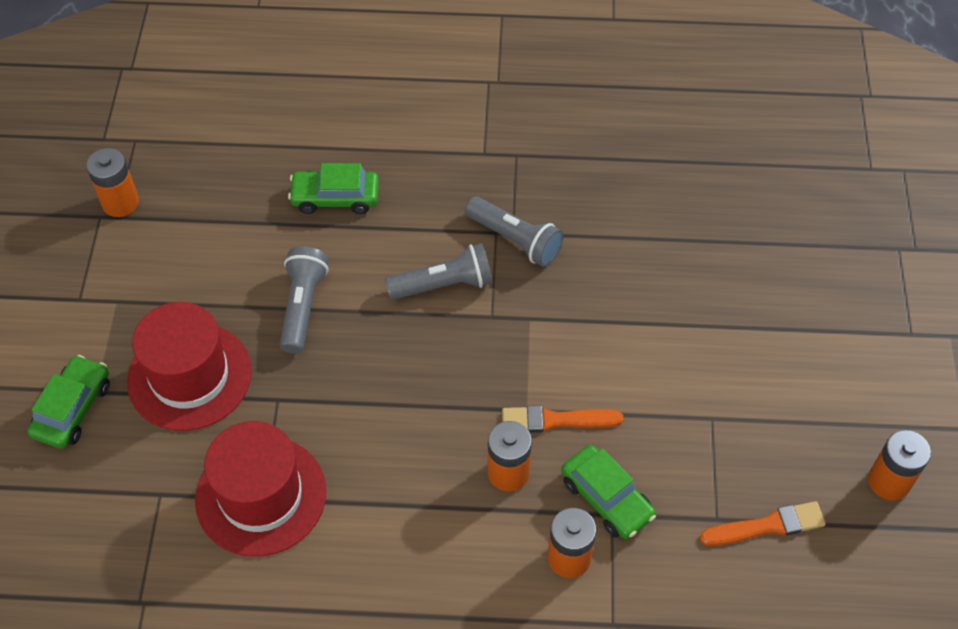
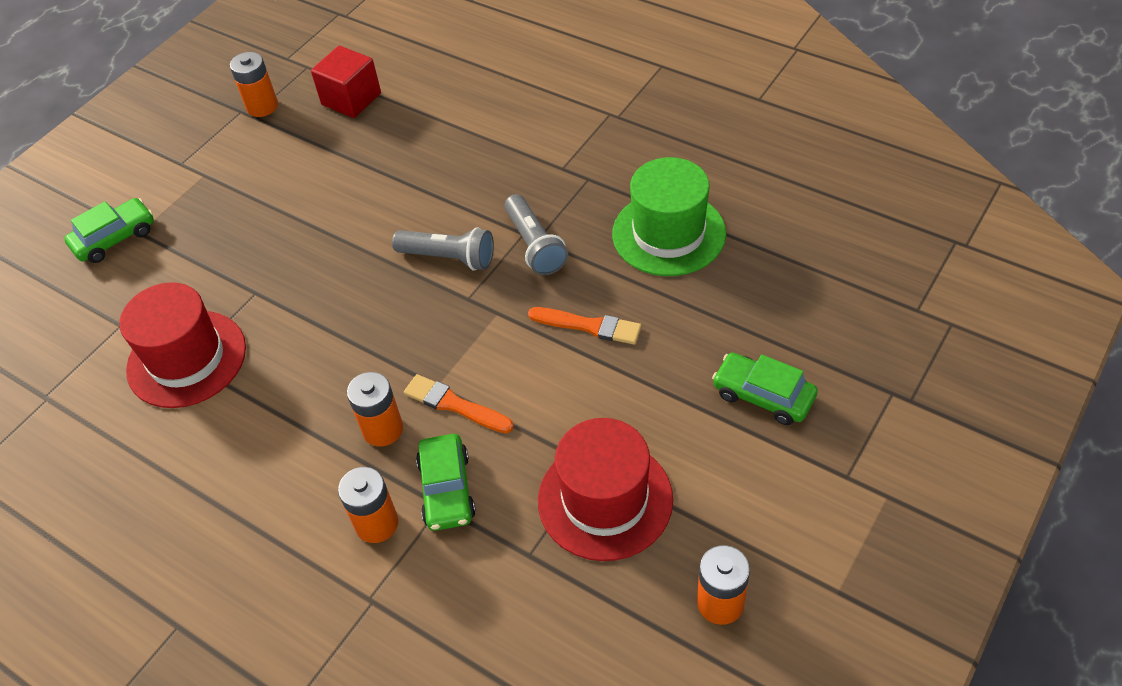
camera: 35 degrees right, 5 degrees down
(189, 376) = (209, 248): red hat -> red hat (605, 499)
(214, 159) = (351, 99): none -> red cube
(302, 306) = (329, 230): grey flashlight -> none
(335, 198) = (417, 159): green car -> green car (763, 395)
(626, 180) = (668, 233): none -> green hat
(767, 526) = (570, 584): orange brush -> orange brush (589, 326)

